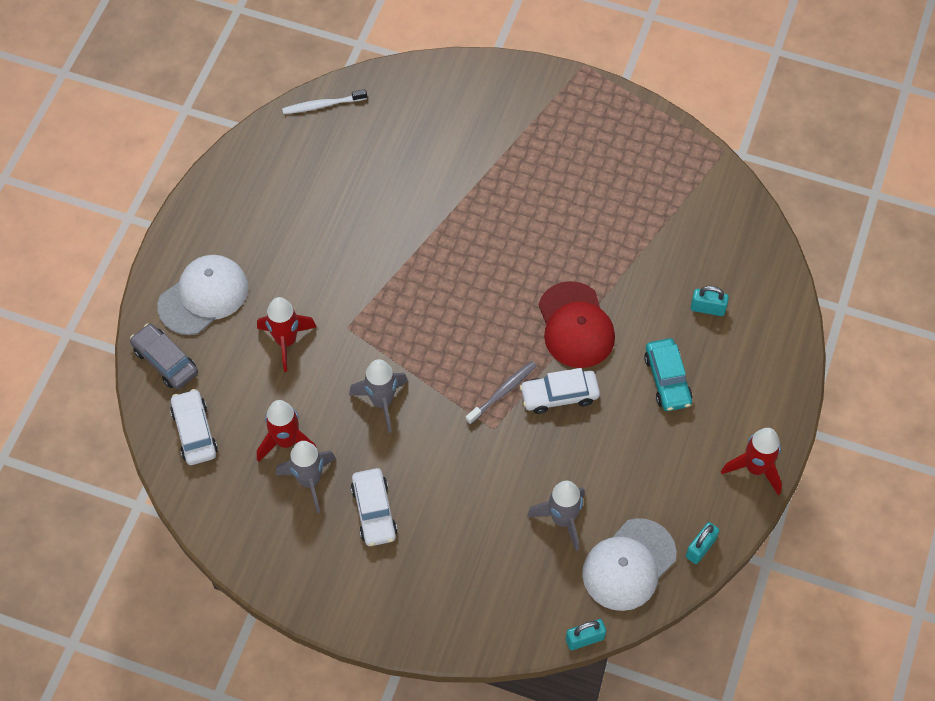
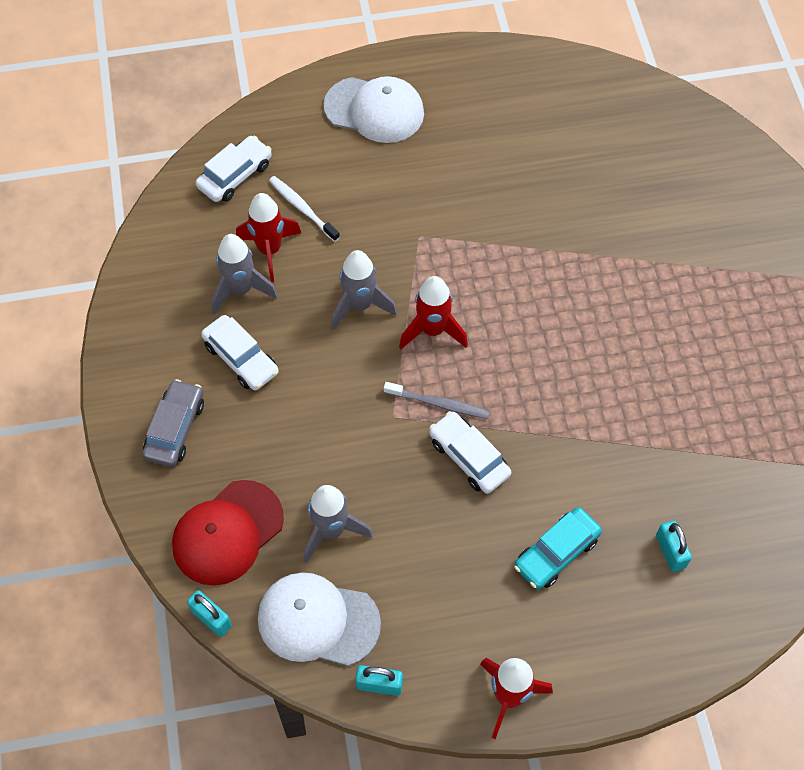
camera: 60 degrees right, 0 degrees up
(165, 361) = (291, 117): grey car -> grey car (175, 429)
(286, 341) = (372, 196): red rocket -> red rocket (432, 330)
(323, 105) = (643, 93): white toothbrush -> white toothbrush (302, 208)
(374, 511) = (241, 358): white car -> white car turned 90 degrees counterclockwise
(575, 325) = (559, 432): red cap -> red cap (227, 533)

